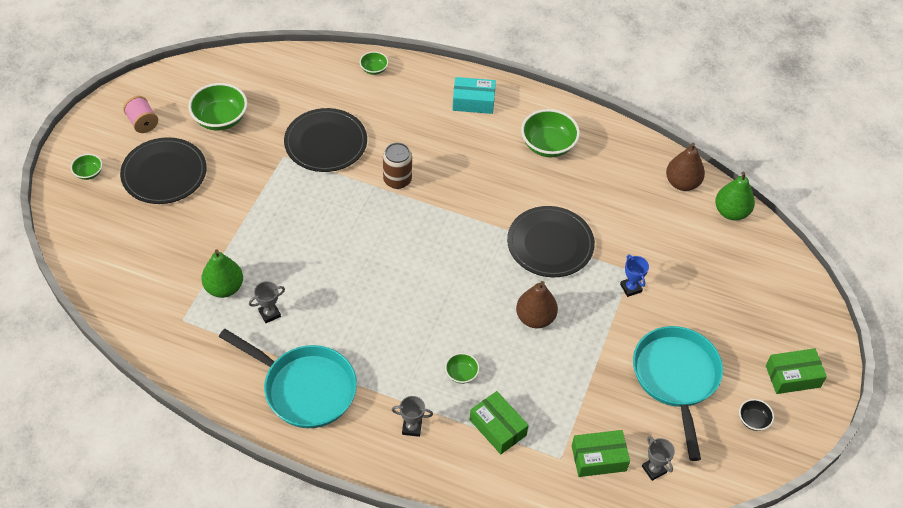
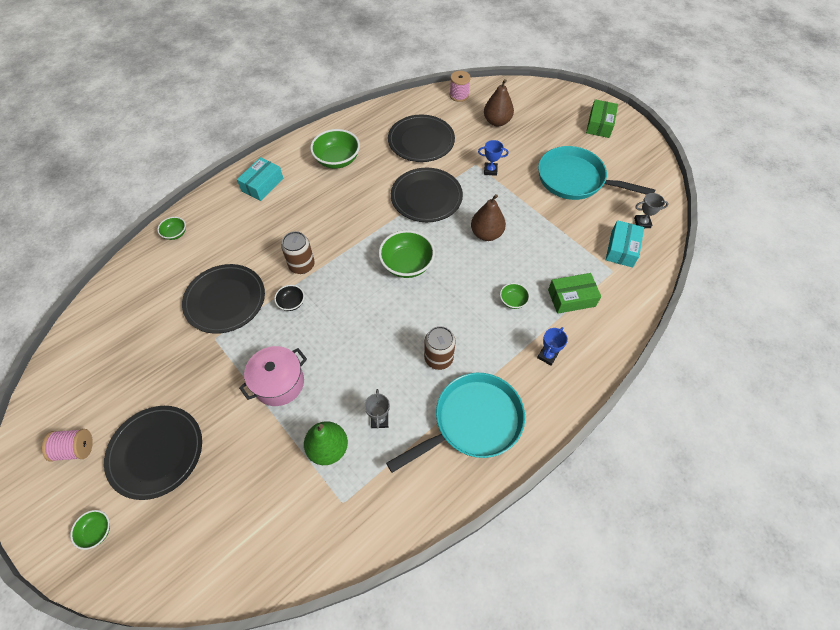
camera: 60 degrees left, 5 degrees up
(220, 119) = (130, 374): green bowl -> green bowl (407, 264)
(266, 223) = (279, 383): none -> pink pot
(357, 334) = (438, 358): none -> brown can
(412, 427) = (547, 356): grey trophy -> blue trophy
(598, 458) = (621, 249): green box -> turquoise box
(629, 206) = (421, 141): none -> black plate
(682, 183) = (420, 107): brown pear -> brown pear (497, 122)
(731, 212) = (459, 95): green pear -> pink spool
(753, 420) = (624, 157): black bowl -> black bowl (291, 303)

